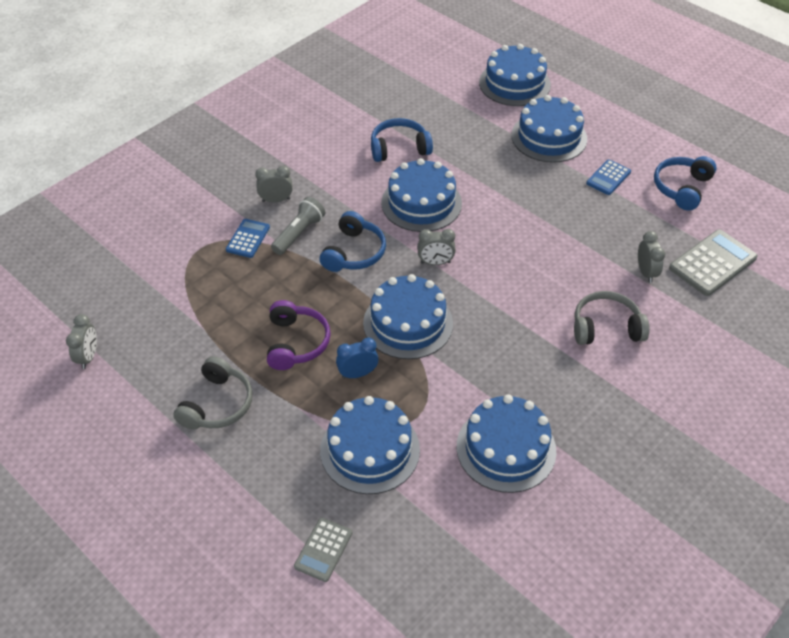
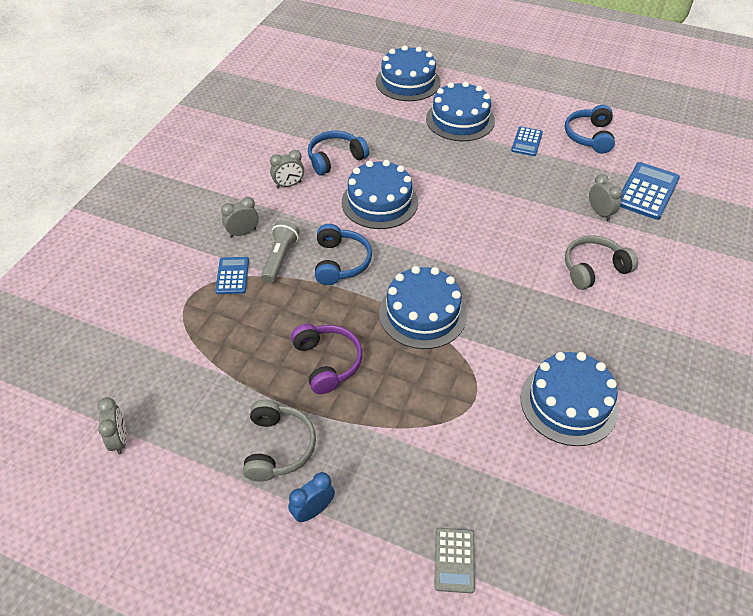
camera: 20 degrees left, 0 degrees up
(357, 374) = (400, 374): blue clock -> blue clock (313, 510)
(370, 450) = (448, 444): blue cake -> none
(435, 262) = (419, 251): grey clock -> grey clock (289, 185)
(712, 263) = (647, 191): grey calculator -> blue calculator

